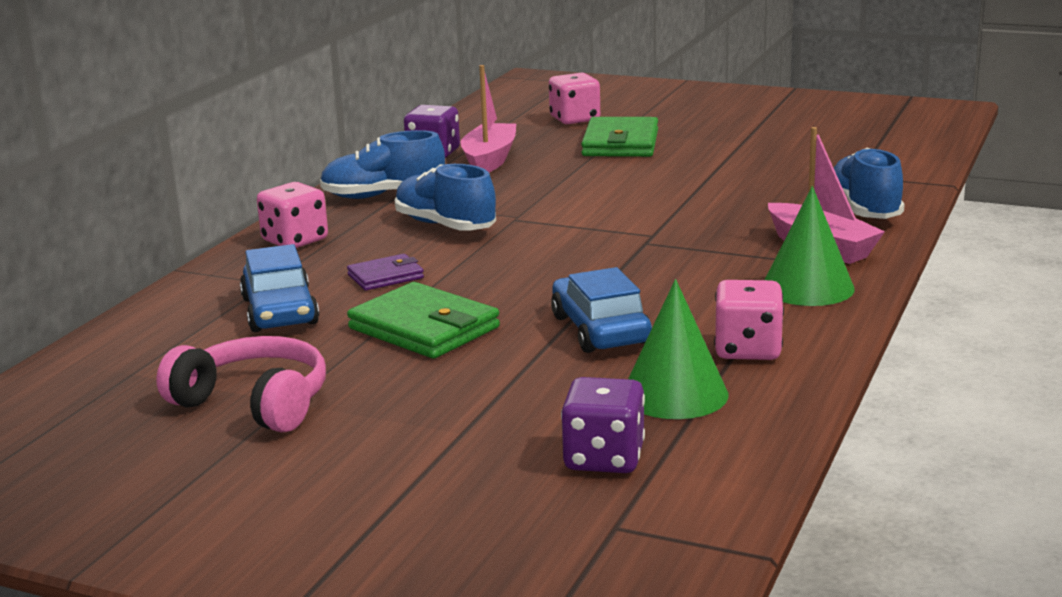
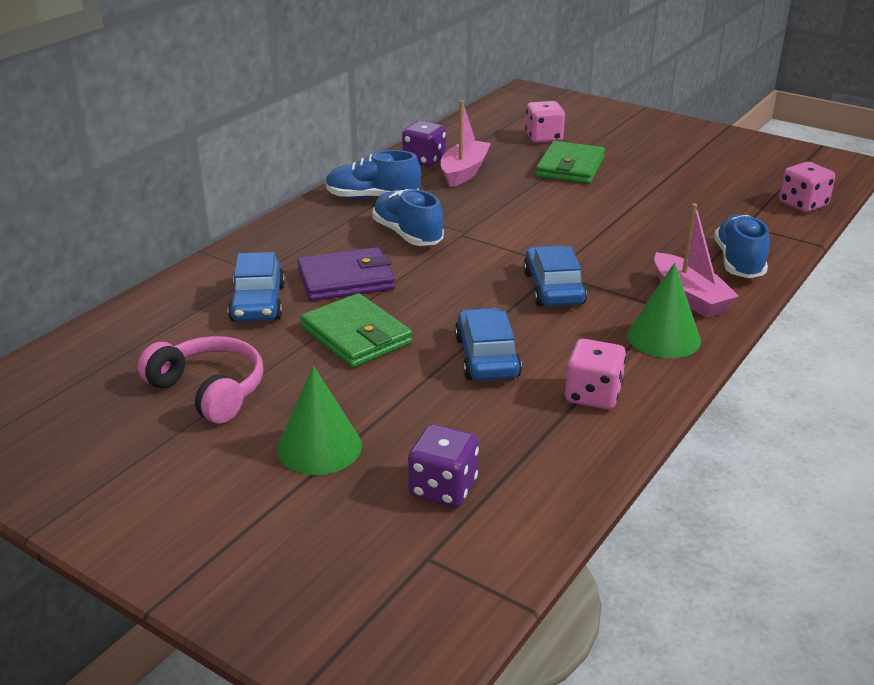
camera: 10 degrees right, 10 degrees up
(295, 240) = (293, 234): pink dice -> pink dice (803, 204)
(385, 276) = (346, 279): purple wallet -> purple wallet, size x1.77
(652, 257) = (553, 288): none -> blue car
(675, 394) = (520, 432): green cone -> green cone (319, 447)

